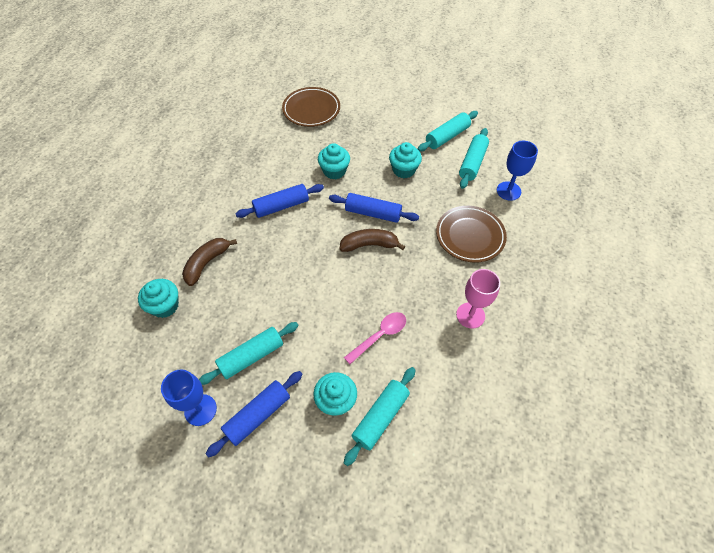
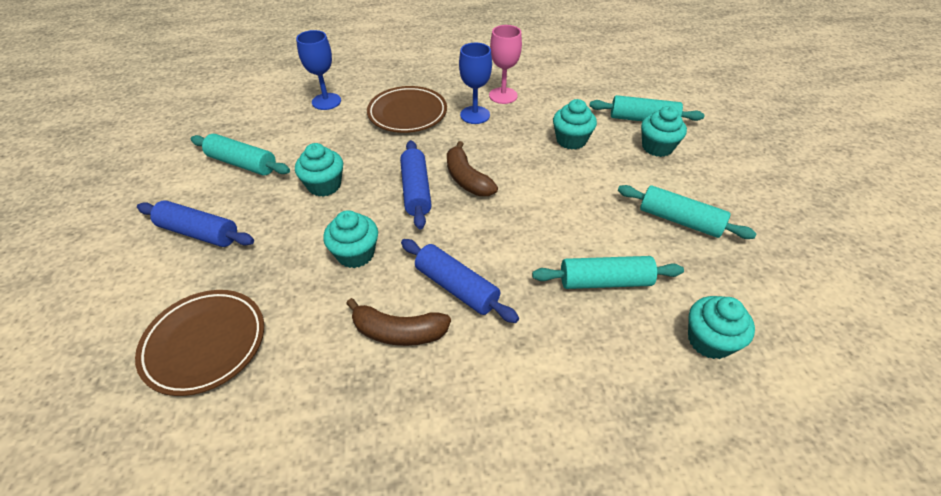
camera: 115 degrees left, 10 degrees down
(200, 410) = (768, 234): blue goblet -> blue goblet (475, 115)
(207, 263) = (611, 328): brown banana -> brown banana (398, 332)
(258, 415) = (724, 190): blue rolling pin -> blue rolling pin (199, 232)
(380, 336) = (571, 140): pink spoon -> turquoise cupcake
(472, 163) = (289, 133): turquoise rolling pin -> turquoise rolling pin (605, 281)

